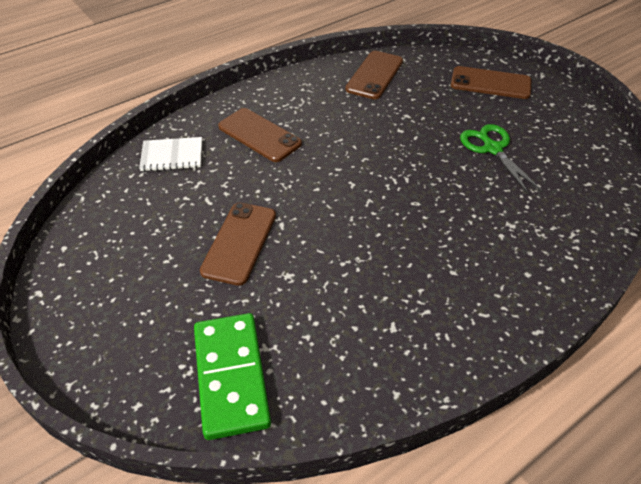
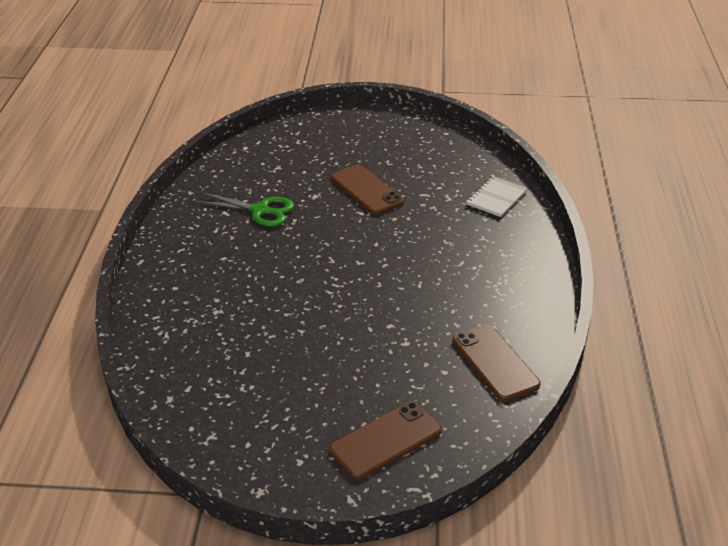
camera: 130 degrees right, 10 degrees down
(231, 376) = (276, 151): green domino -> none
(259, 135) = (475, 247): brown phone -> none
(492, 148) = (298, 363): green scissors -> green scissors (260, 211)

